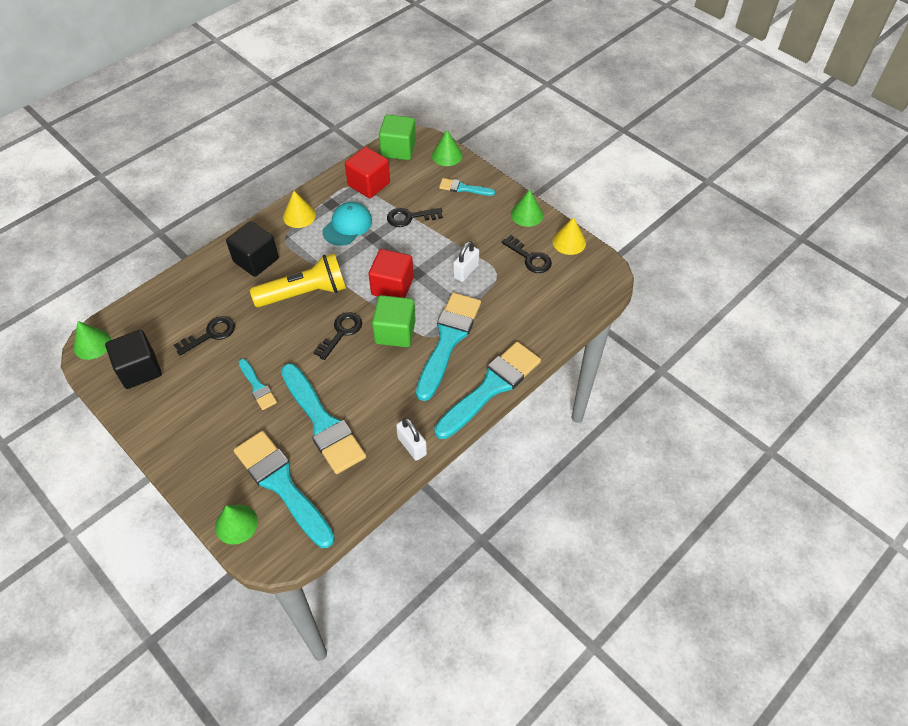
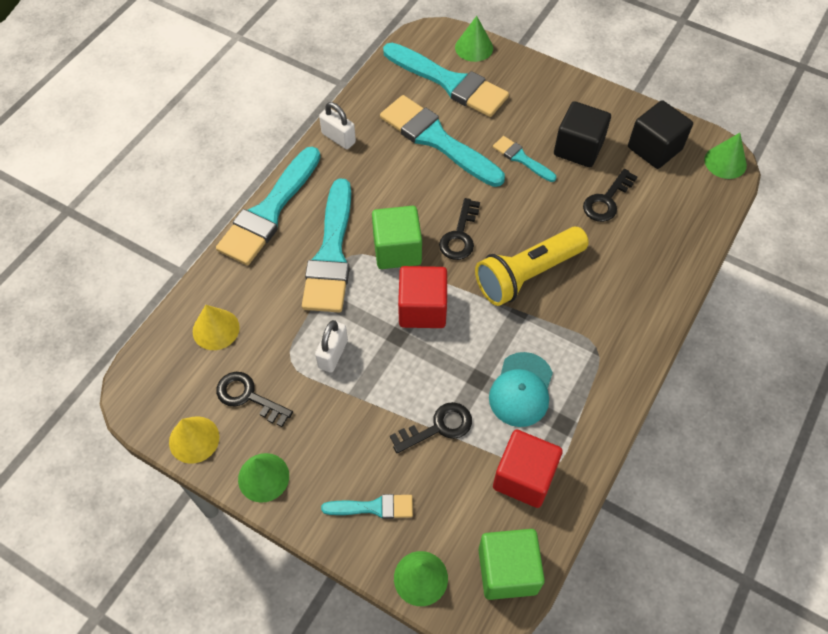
camera: 165 degrees right, 5 degrees up
(256, 260) = (614, 305): black cube -> black cube (578, 148)
(299, 216) = (597, 390): yellow cone -> yellow cone (216, 329)

